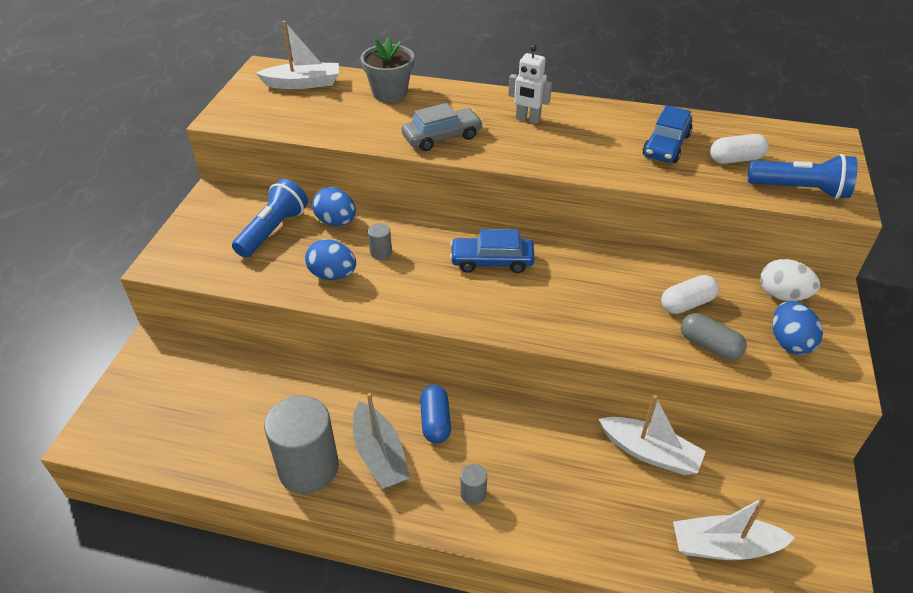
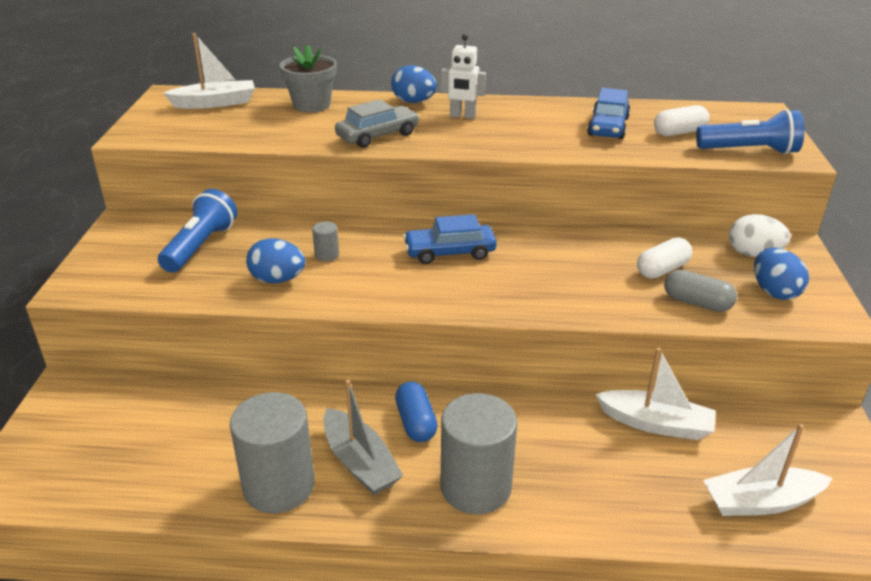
camera: 10 degrees left, 10 degrees down
(336, 222) = (270, 233): blue egg -> blue egg (413, 102)
(473, 493) = (475, 487): grey cylinder -> grey cylinder, size x2.38

